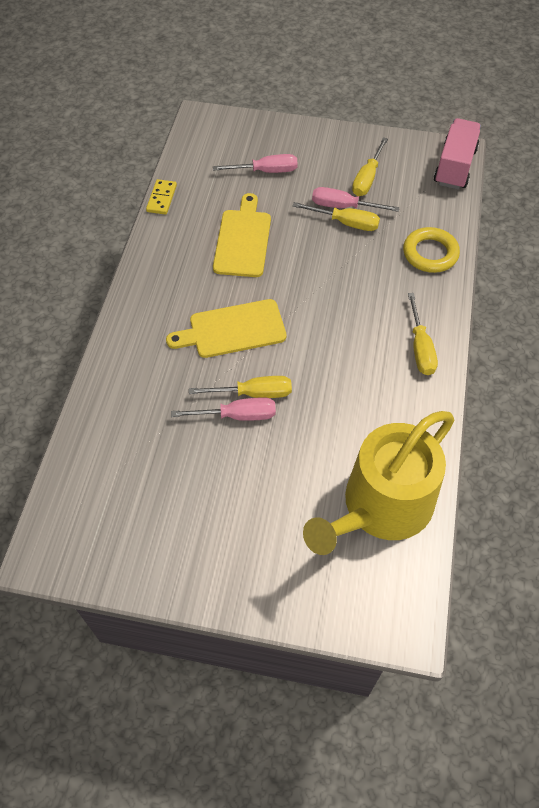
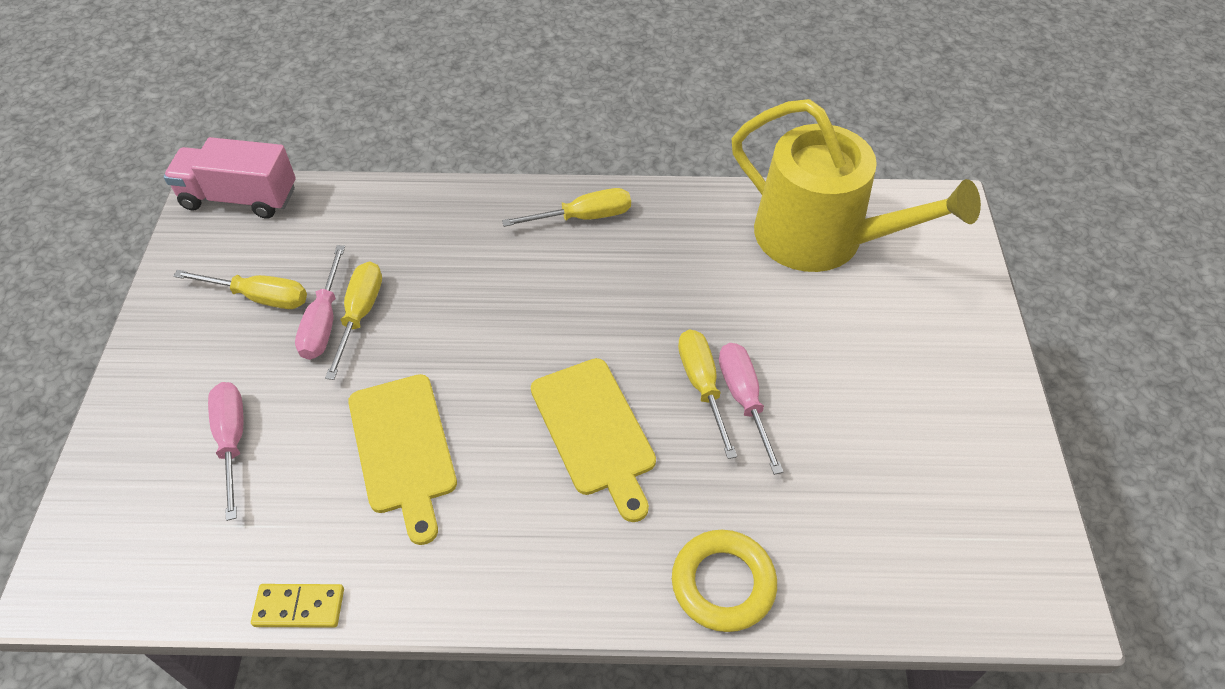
camera: 100 degrees left, 5 degrees down
(243, 240) = (403, 449): yellow cutting board -> yellow cutting board turned 105 degrees counterclockwise
(430, 253) = (417, 216): yellow ring -> yellow ring (723, 583)

